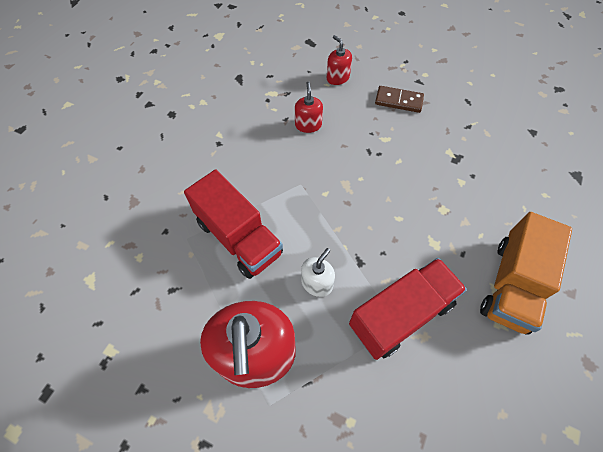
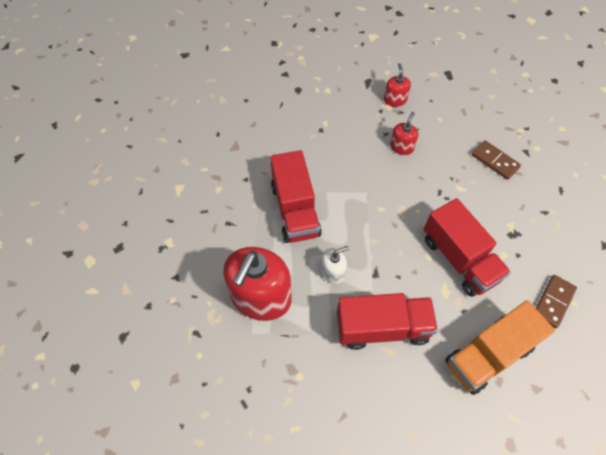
camera: 30 degrees right, 0 degrees up
(337, 78) = (453, 117): red soap dispenser -> red soap dispenser (395, 100)
(426, 205) = (459, 259): none -> red truck
(529, 203) = (553, 302): none -> brown domino

